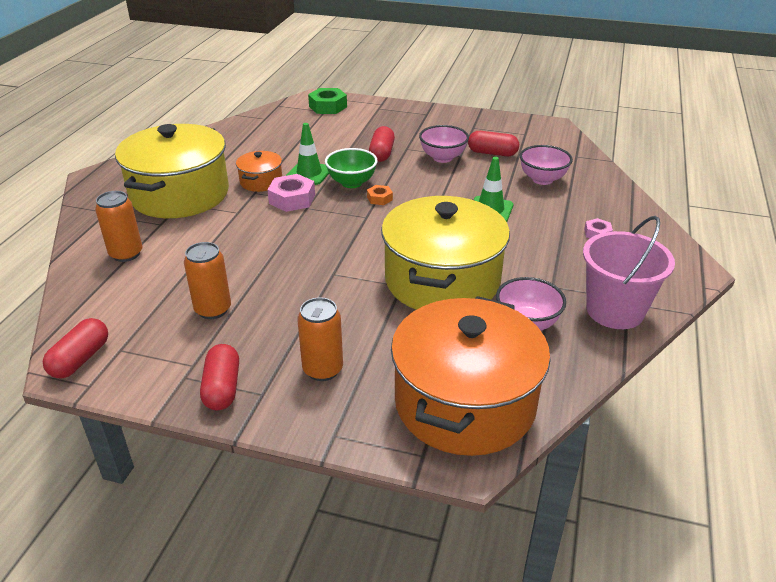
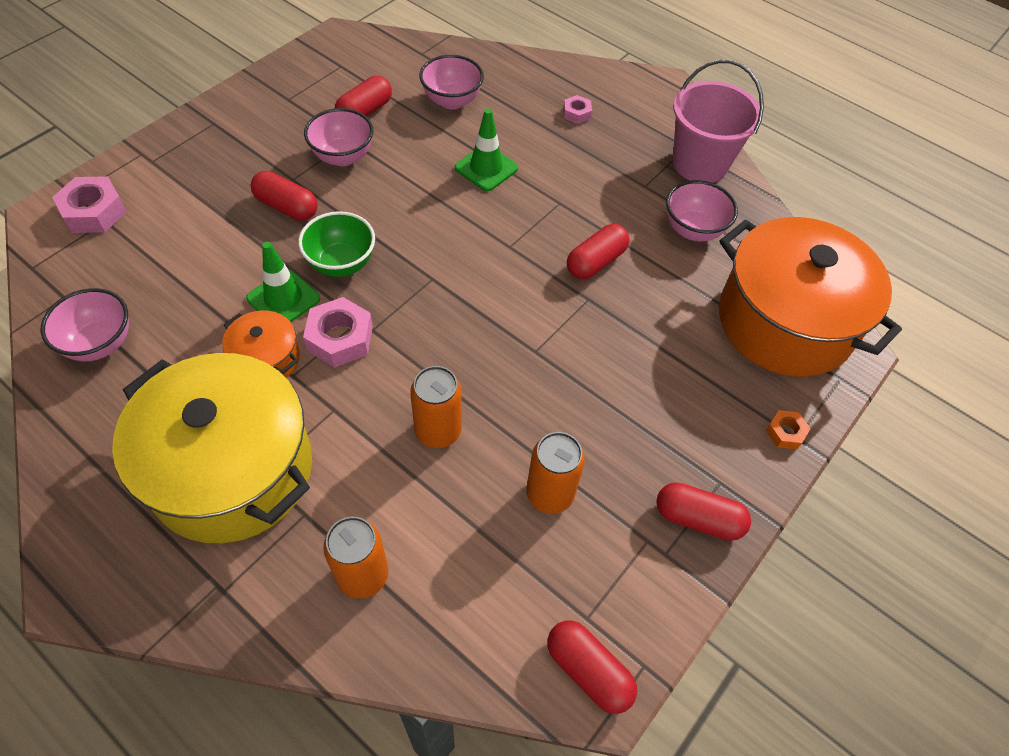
camera: 70 degrees left, 20 degrees up
(241, 136) = (100, 343): none -> pink bowl
(323, 369) = (700, 416): orange can -> orange can (438, 431)
(328, 106) = (94, 212): green nut -> pink nut
(379, 198) = (398, 251): orange nut -> orange nut (785, 432)
(442, 280) = (595, 262): yellow pot -> red capsule

